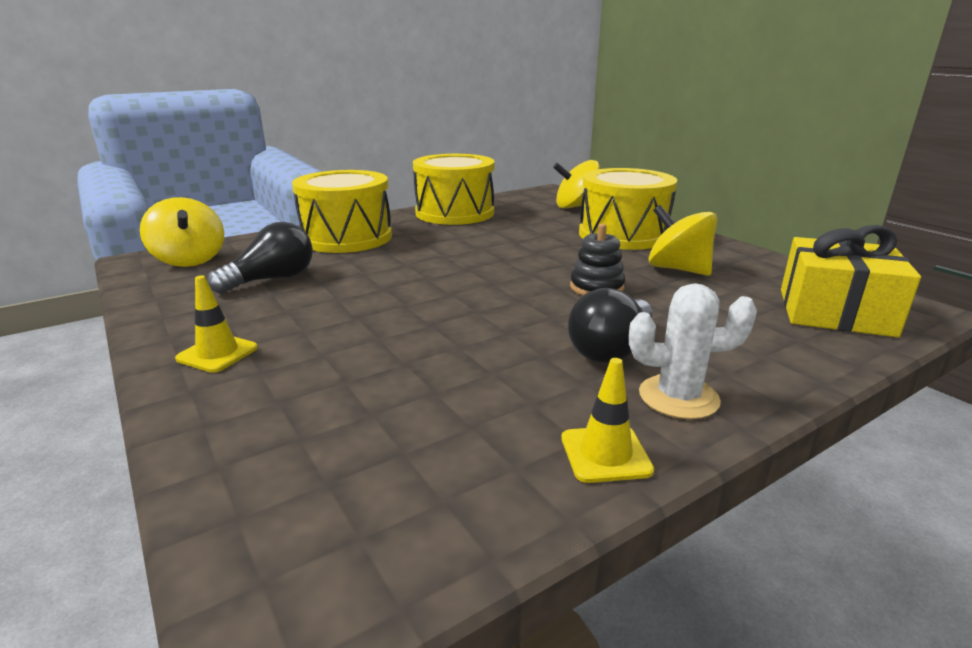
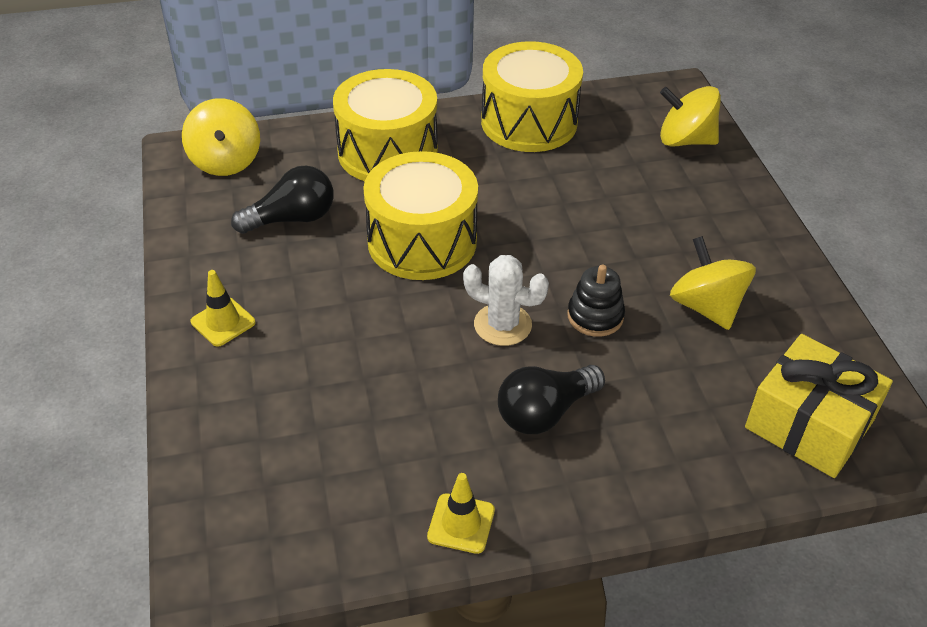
camera: 20 degrees right, 20 degrees up
(623, 235) = (697, 221): yellow drum -> yellow drum (422, 241)
(678, 397) = (559, 486): white cactus -> white cactus (502, 325)

